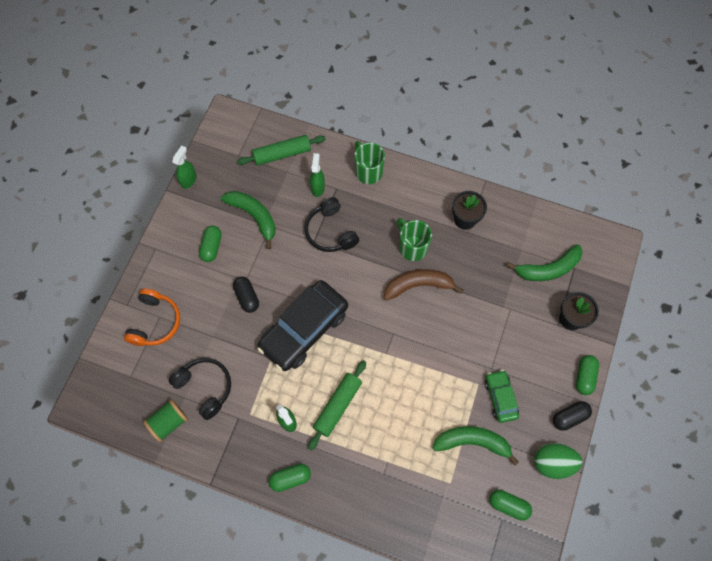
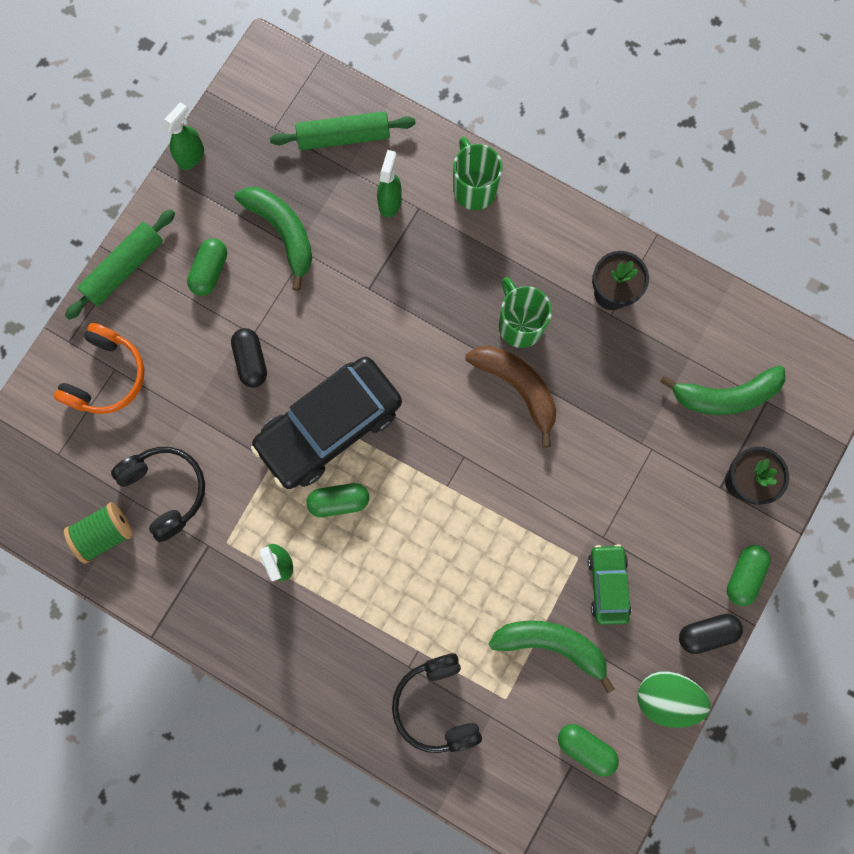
camera: 10 degrees right, 10 degrees up
(290, 478) = (270, 649): green capsule -> green capsule (339, 501)
(330, 231) = (397, 278): black headphones -> black headphones (436, 705)
(337, 406) = (359, 553): green rolling pin -> green rolling pin (124, 268)
(418, 285) = (517, 388): brown banana -> brown banana turned 45 degrees clockwise

